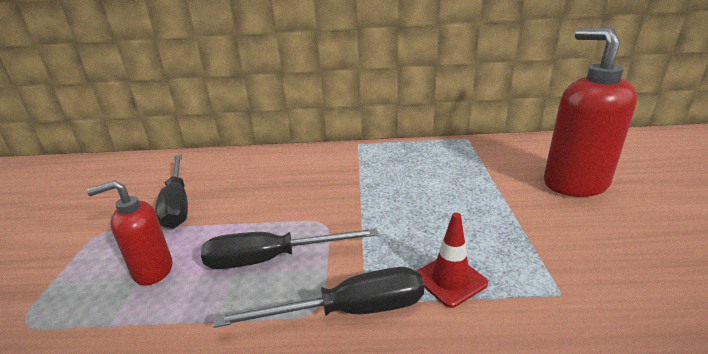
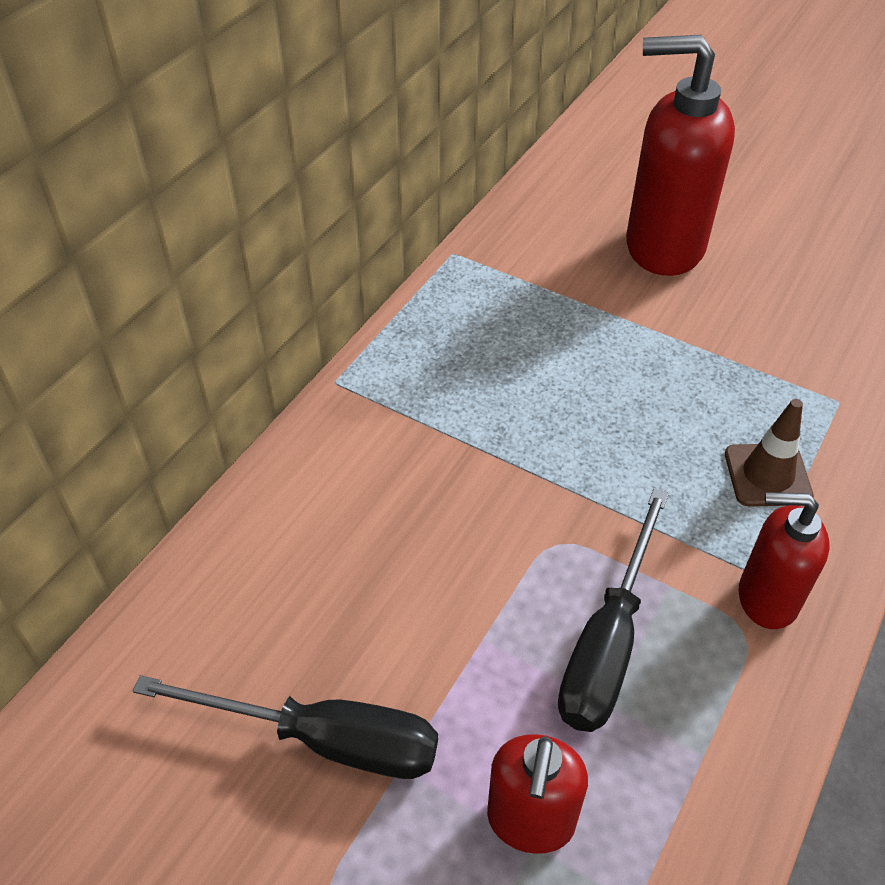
camera: 60 degrees left, 20 degrees up
(349, 311) = (766, 598): black screwdriver -> red soap dispenser
(450, 280) = (767, 475): red traffic cone -> brown traffic cone

